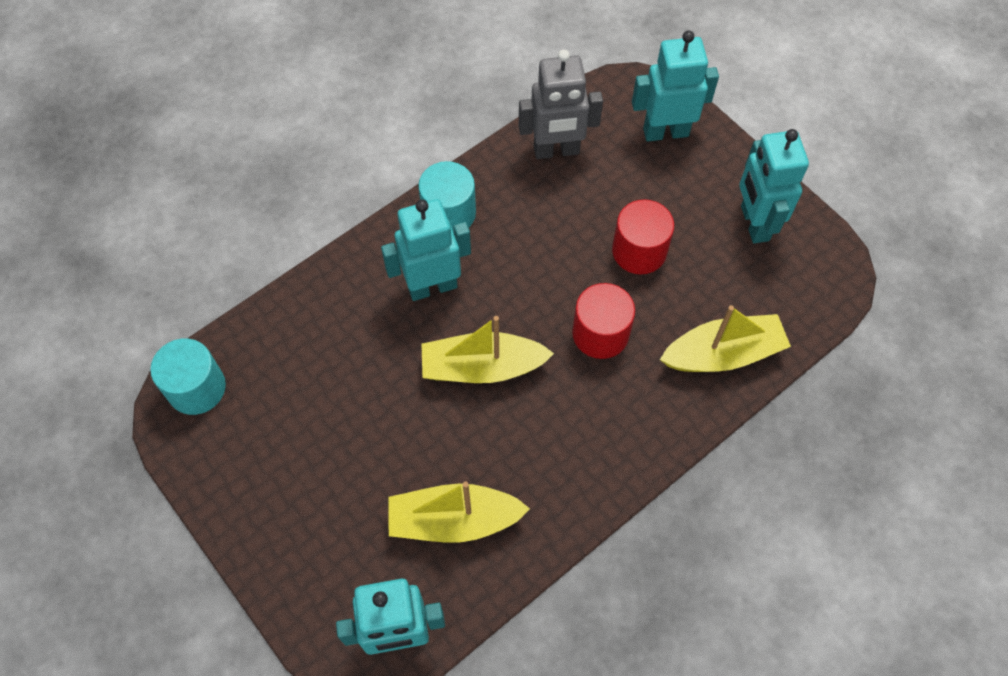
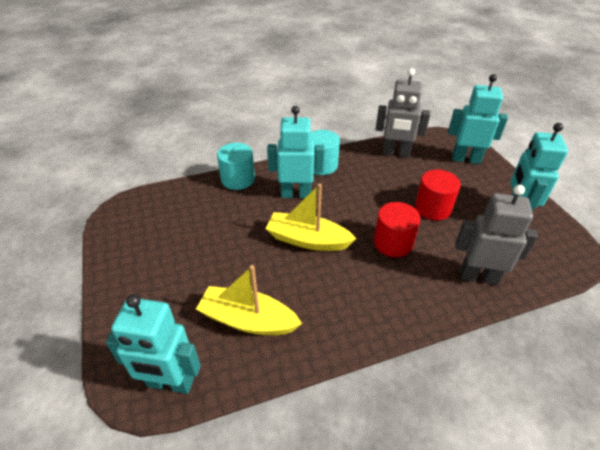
camera: 20 degrees right, 20 degrees down
(196, 388) = (136, 206): turquoise cylinder -> turquoise cylinder (238, 179)
(723, 354) = (478, 276): yellow boat -> grey robot

